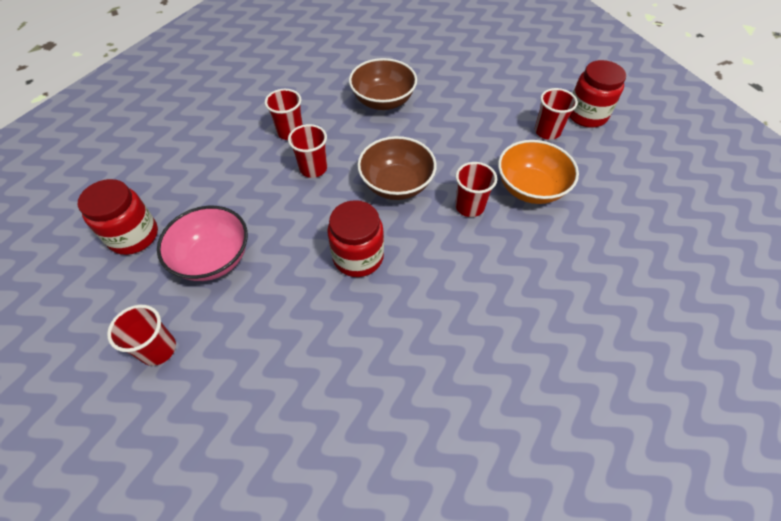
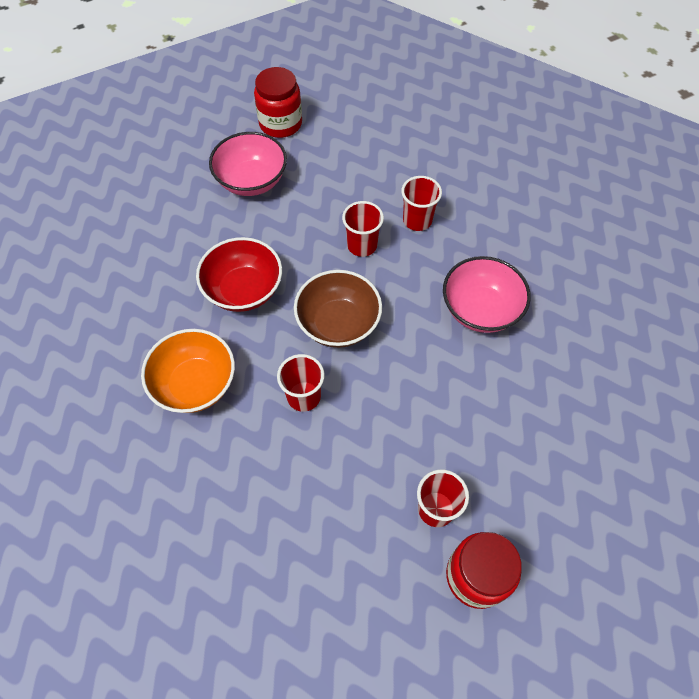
camera: 90 degrees right, 5 degrees up
(158, 349) = (169, 161): red cup -> none
(358, 257) = (244, 290): red jar -> red bowl
(383, 101) = (480, 309): brown bowl -> pink bowl
(530, 188) = (331, 469): orange bowl -> orange bowl (195, 384)

